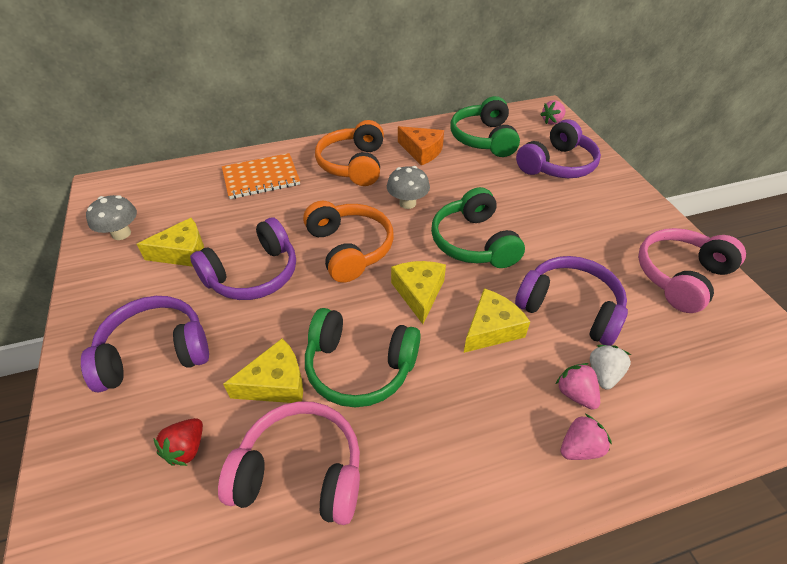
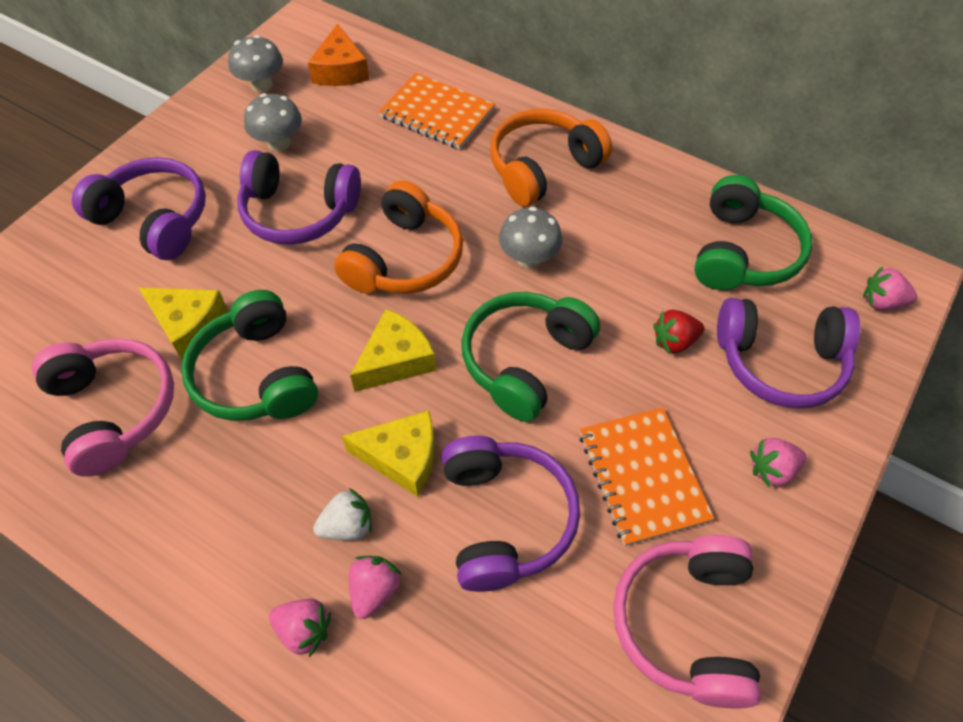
camera: 50 degrees right, 10 degrees up
(183, 252) = (279, 143): yellow cheese -> grey mushroom
(186, 449) = (81, 316): red strawberry -> red strawberry (674, 341)
(422, 151) = (640, 210): orange cheese -> orange cheese (340, 70)
(484, 139) = (743, 252): green headphones -> green headphones turned 150 degrees clockwise
(584, 242) = (642, 476): none -> orange notebook
(603, 374) = (427, 606): white strawberry -> white strawberry (347, 526)
(614, 201) = (772, 470): none -> pink strawberry
(680, 277) = (686, 624): pink headphones -> pink headphones turned 90 degrees counterclockwise

